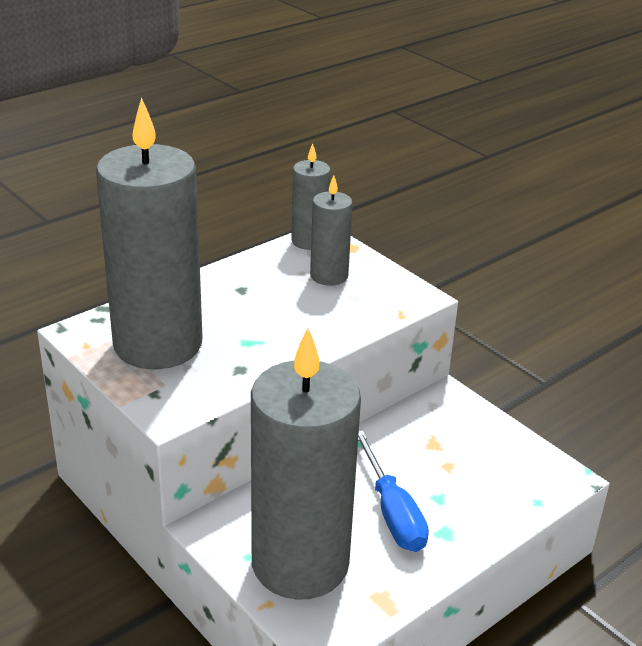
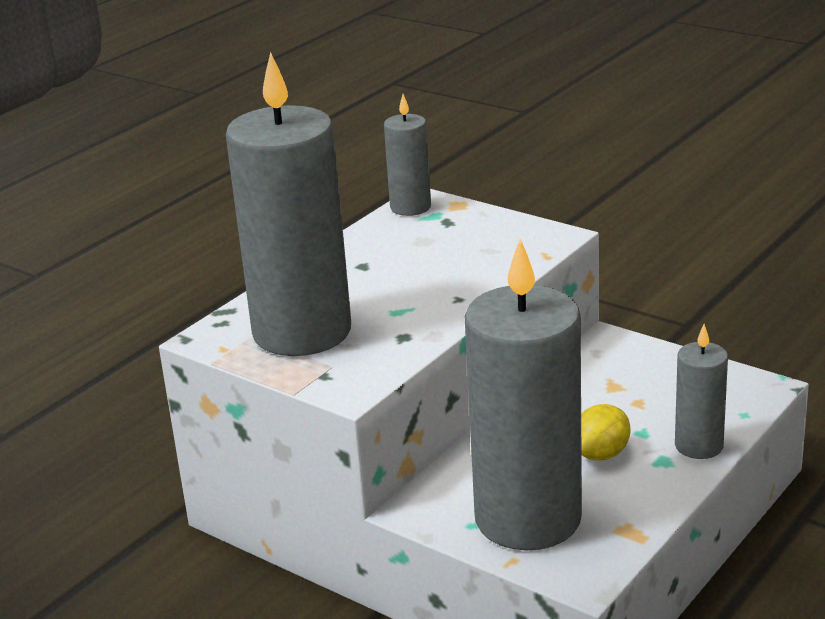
camera: 10 degrees left, 5 degrees down
(329, 276) = (450, 235): grey candle -> grey candle (699, 446)
(392, 512) = (601, 454): blue screwdriver -> yellow lemon

